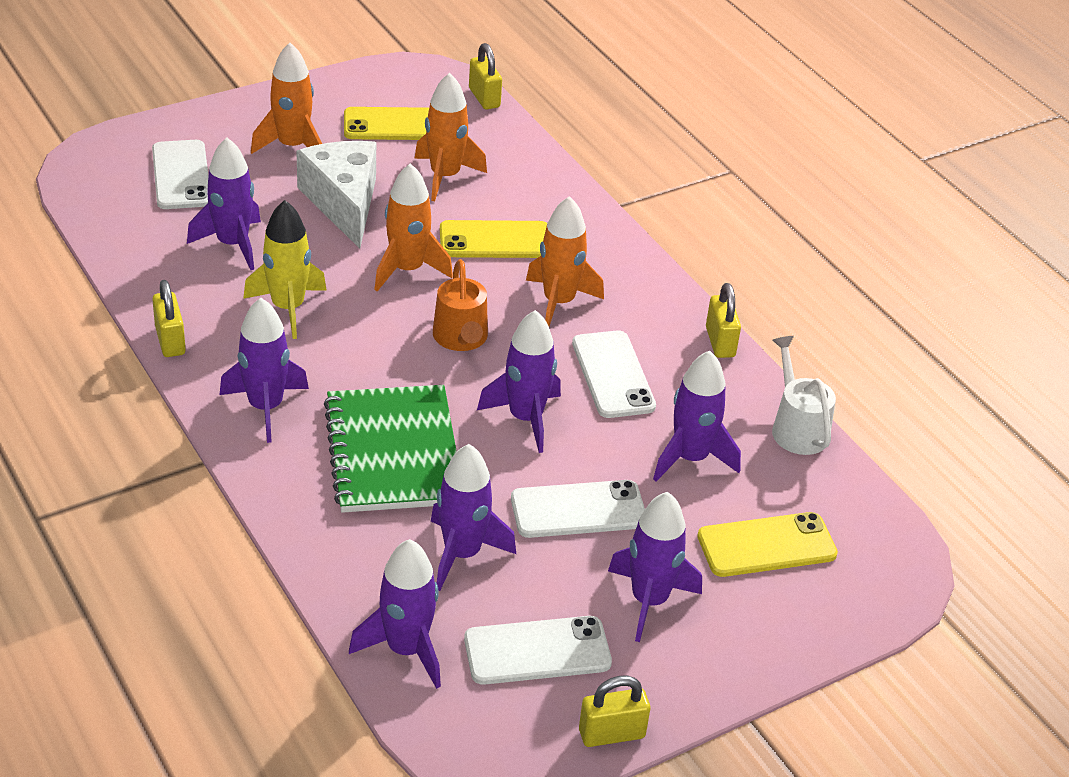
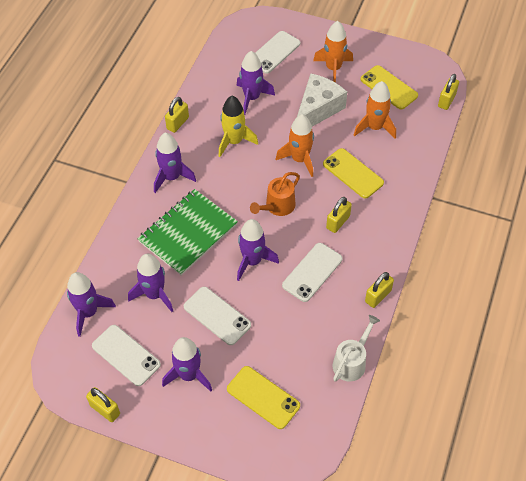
camera: 55 degrees right, 15 degrees up
(559, 302) = (338, 222): orange rocket -> yellow padlock
(690, 458) = (289, 334): purple rocket -> none

